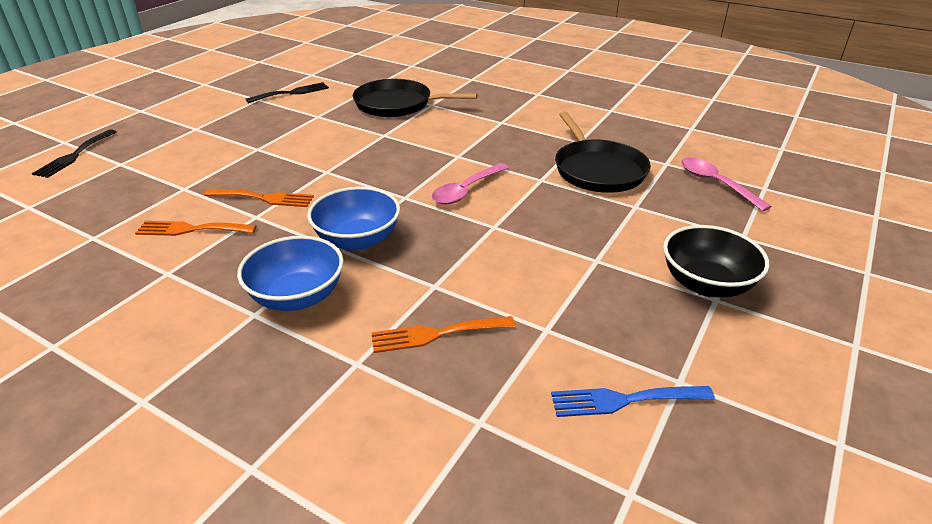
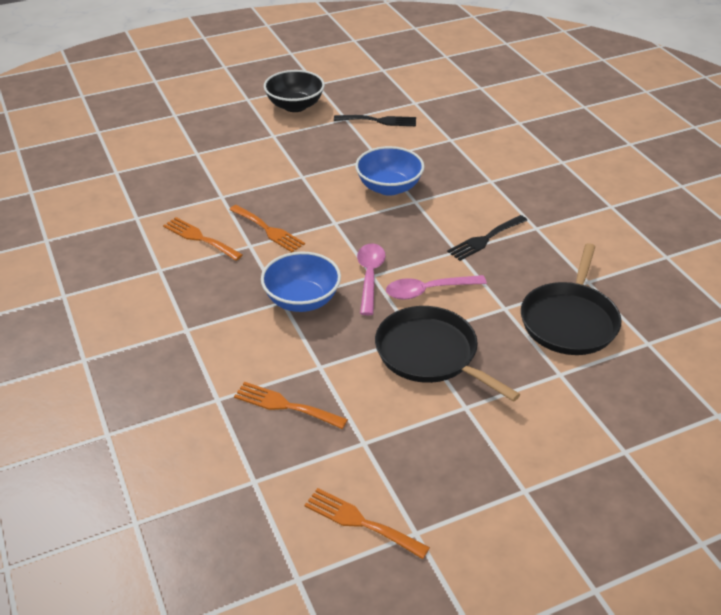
camera: 35 degrees right, 5 degrees up
(74, 155) = (172, 132): black fork -> black fork (485, 239)
(297, 296) = (223, 329): blue bowl -> blue bowl (389, 187)
(397, 104) = (459, 169): black pan -> black pan (430, 354)
(623, 400) = (360, 522): blue fork -> orange fork
(706, 284) = (533, 474): black bowl -> black bowl (295, 106)
(716, 184) = (671, 388): pink spoon -> pink spoon (370, 277)

